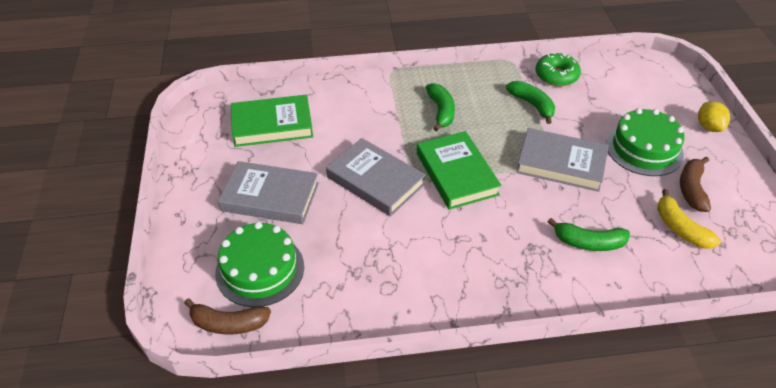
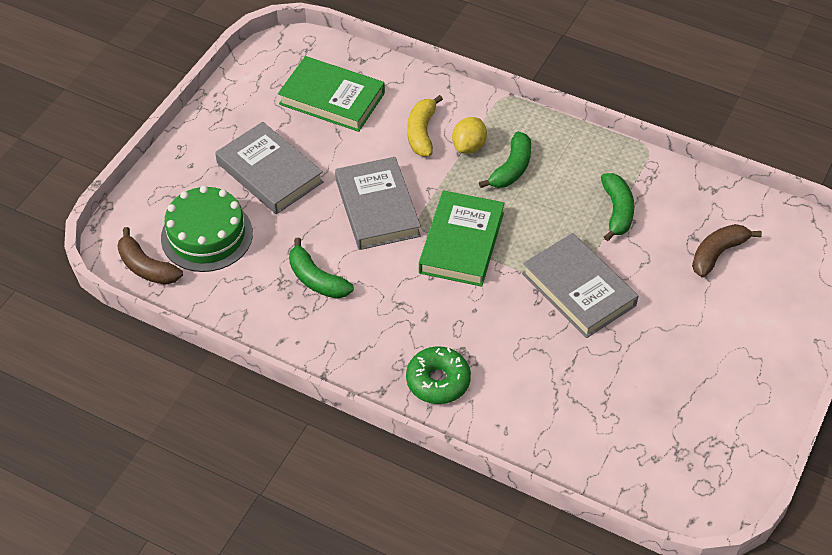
camera: 35 degrees right, 5 degrees up
(556, 76) = (681, 192): green donut -> green donut (438, 381)
(588, 242) = (520, 378): green banana -> green banana (316, 279)
(644, 149) = (687, 322): green cake -> none
(680, 228) = (629, 418): yellow banana -> yellow banana (422, 133)
(692, 189) = (689, 390): brown banana -> brown banana (717, 254)
(709, 127) = (792, 340): yellow lemon -> yellow lemon (469, 146)

